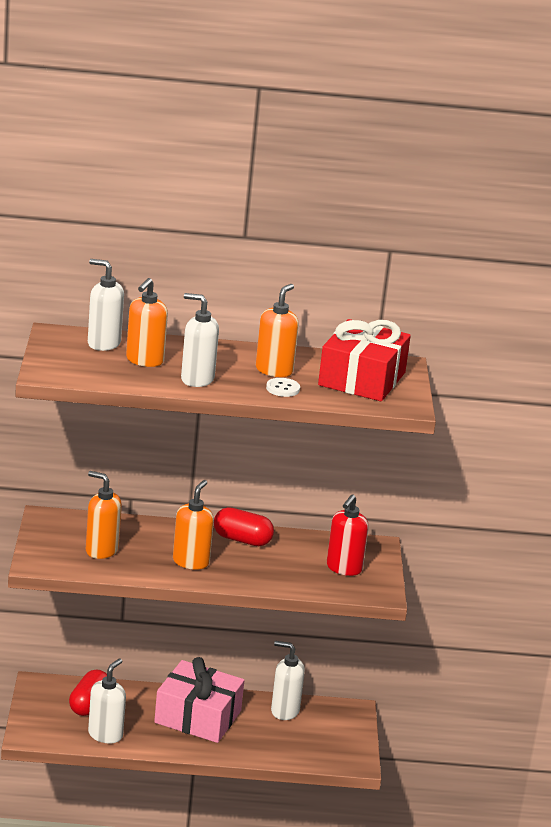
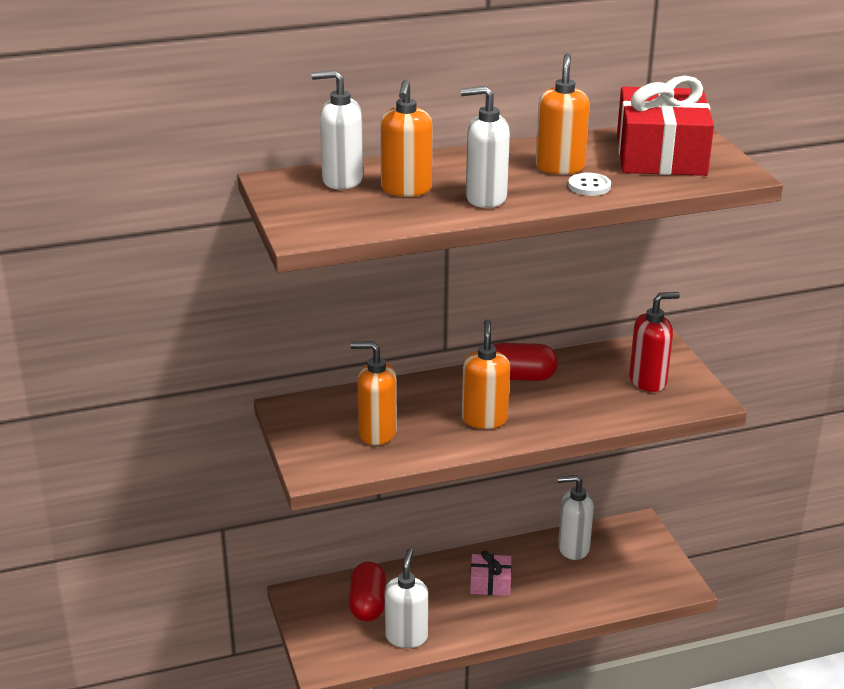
camera: 15 degrees left, 5 degrees up
(198, 717) = (490, 583): pink gift -> pink gift, size x0.50
(344, 568) = (648, 381): red soap dispenser -> red soap dispenser turned 120 degrees counterclockwise

